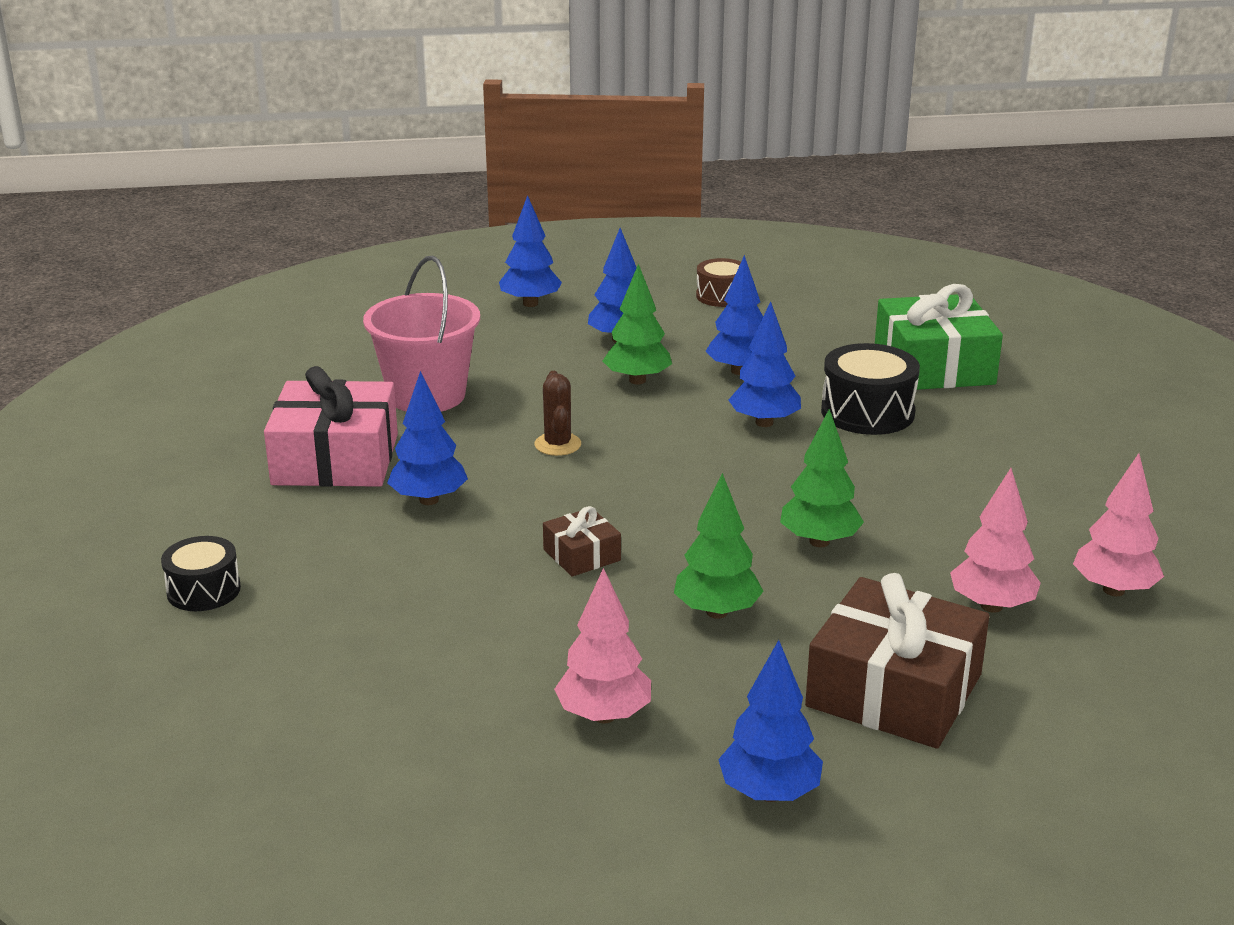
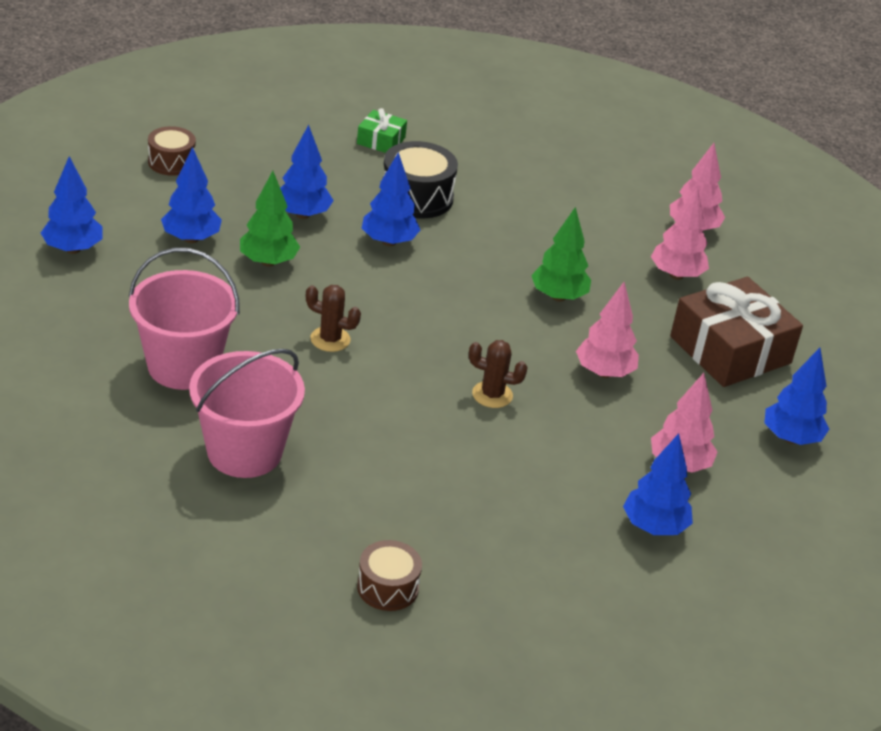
camera: 65 degrees left, 10 degrees up
(204, 590) = (387, 587): black drum -> brown drum
(335, 459) = (244, 452): pink gift -> pink bucket
(429, 500) = (354, 430): blue tree -> blue tree (654, 527)
(581, 555) = (492, 395): brown gift -> brown cactus
(716, 612) = (604, 372): green tree -> pink tree
(933, 366) = (381, 141): green gift -> green gift, size x0.48

